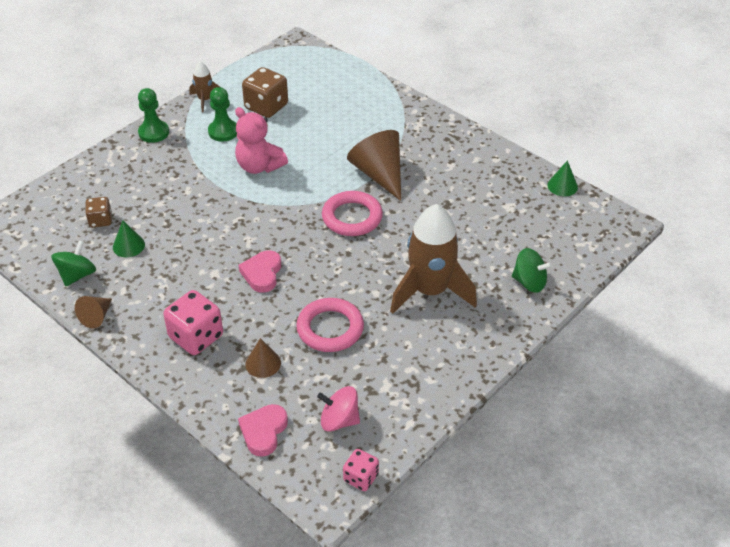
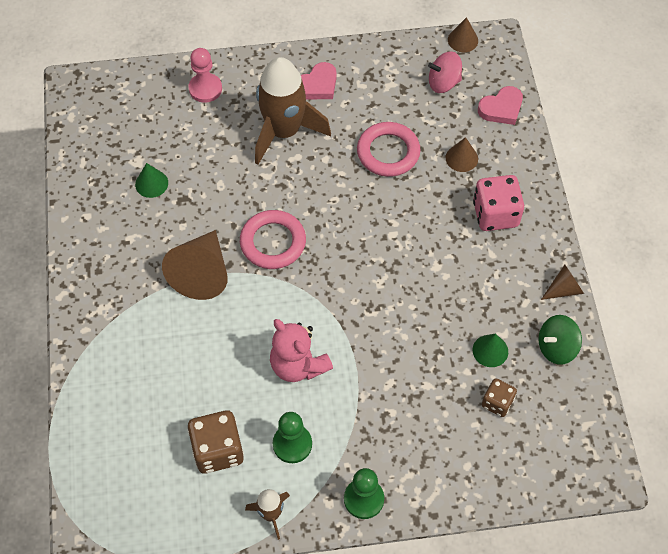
camera: 140 degrees left, 15 degrees up
(259, 166) = (298, 365): pink teddy bear -> pink teddy bear turned 150 degrees clockwise
(262, 274) = (398, 238): pink heart -> pink heart (317, 85)
(339, 420) = (443, 83): pink spinning top -> pink spinning top turned 120 degrees clockwise
(361, 478) = (463, 40): pink dice -> brown cone
(529, 282) = (205, 89): green spinning top -> pink pawn
(562, 186) = (71, 149): green cone -> green cone (151, 183)

